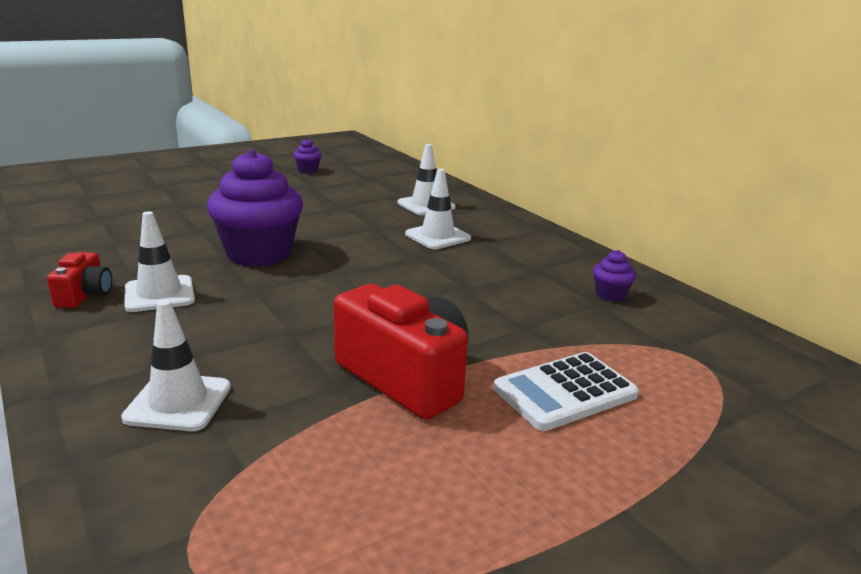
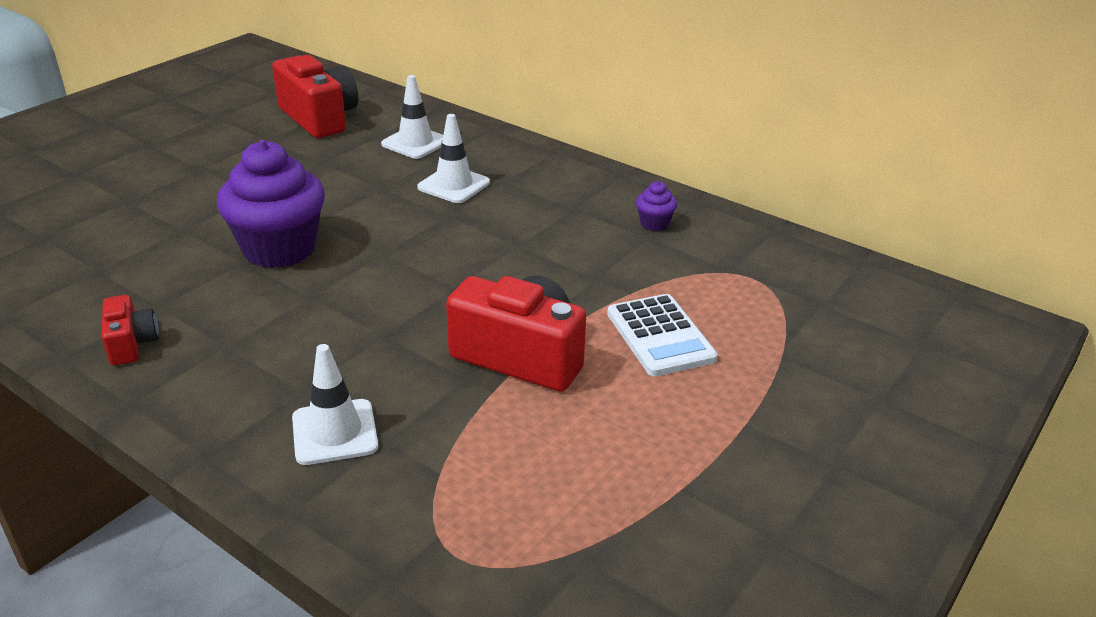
camera: 20 degrees left, 10 degrees up
(159, 294) = (213, 323): white traffic cone -> none
(308, 170) = (243, 114): purple cupcake -> none
(362, 180) = (319, 118): none -> red camera
(565, 392) = (660, 336): white calculator -> white calculator turned 60 degrees counterclockwise

